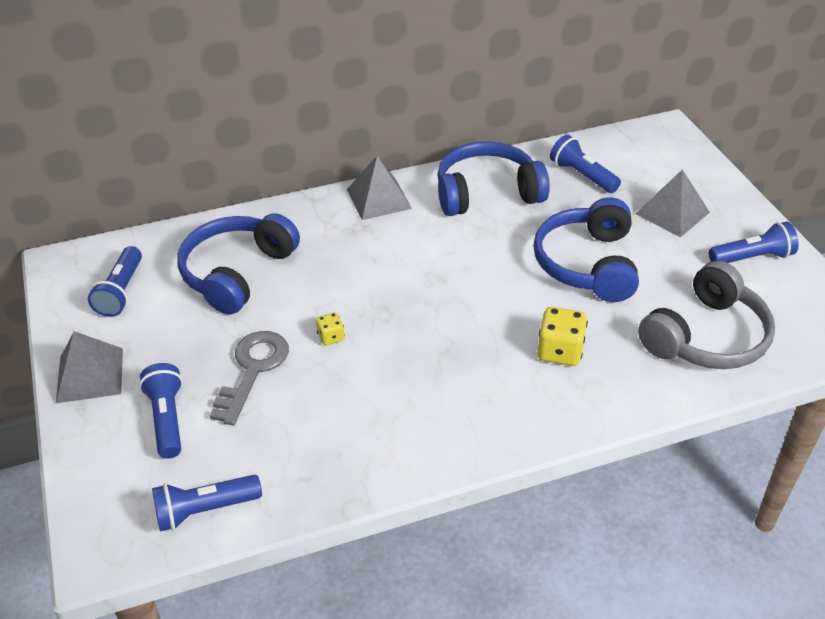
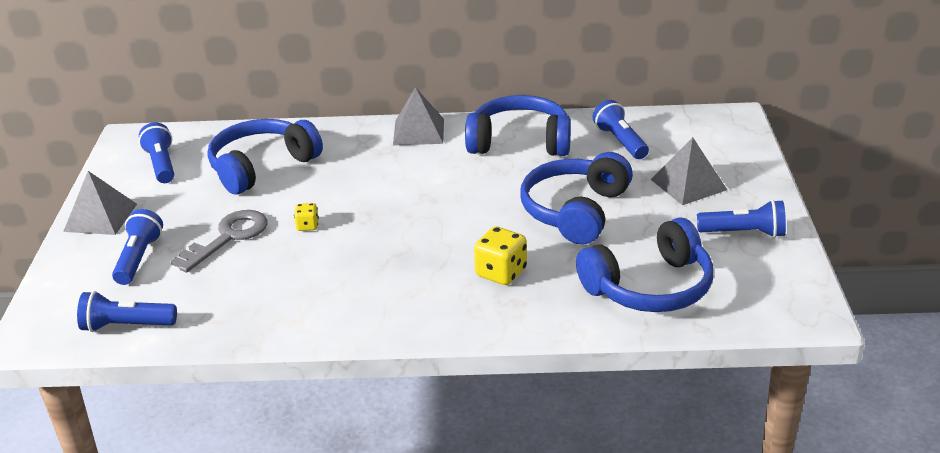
camera: 20 degrees right, 10 degrees down
(121, 292) = (161, 165): blue flashlight -> blue flashlight turned 135 degrees clockwise
(706, 337) = (650, 287): grey headphones -> blue headphones

